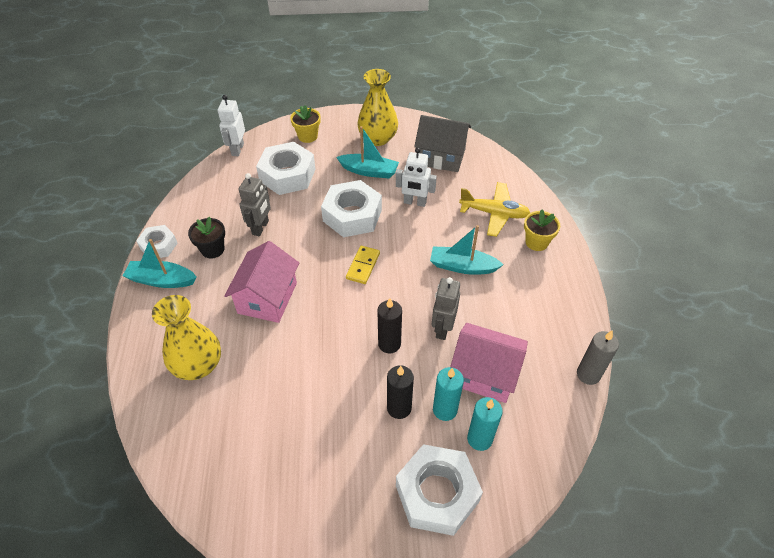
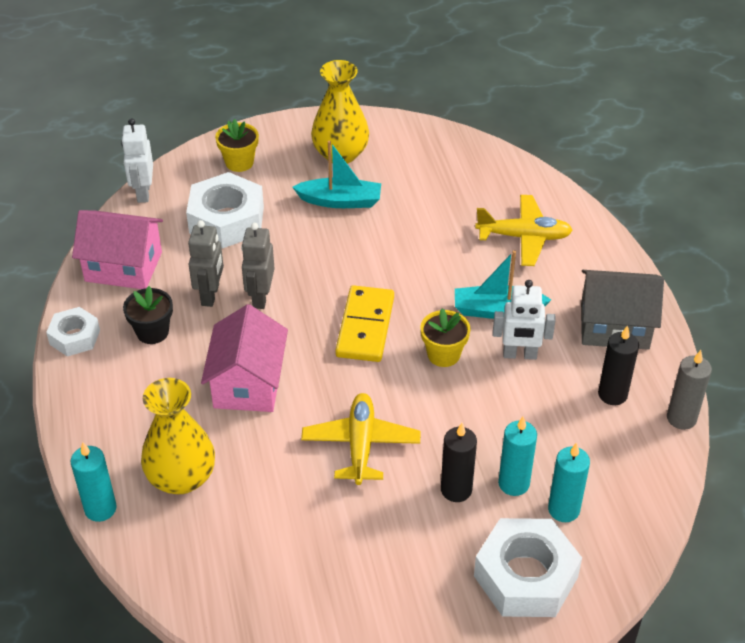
camera: 10 degrees left, 5 degrees down
(133, 381) = (100, 509): none -> turquoise candle
(162, 280) = (95, 381): turquoise boat -> none
(336, 359) = (361, 445): none -> yellow plane
(352, 215) = (333, 263): white nut -> none
(363, 266) = (365, 327): yellow domino -> yellow domino, size x1.57
(389, 344) = (425, 417): black candle -> black candle (612, 394)
(414, 202) = (414, 236): white robot -> white robot (519, 355)
(441, 157) = (435, 169): grey house -> grey house (614, 326)
(442, 328) = (488, 390): grey robot -> grey robot (260, 297)
(484, 374) = (553, 435): pink house -> pink house (123, 266)
(536, 242) = (587, 267): yellow flower pot -> yellow flower pot (443, 354)

